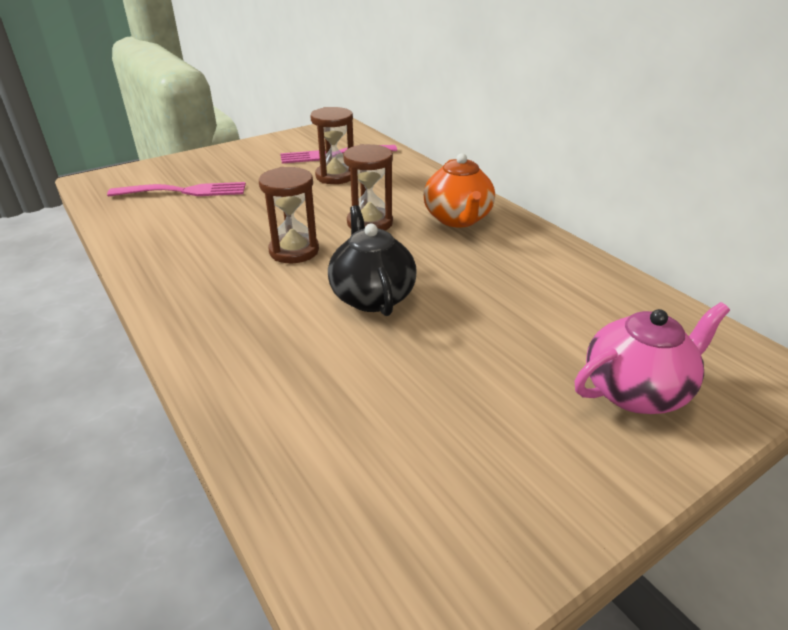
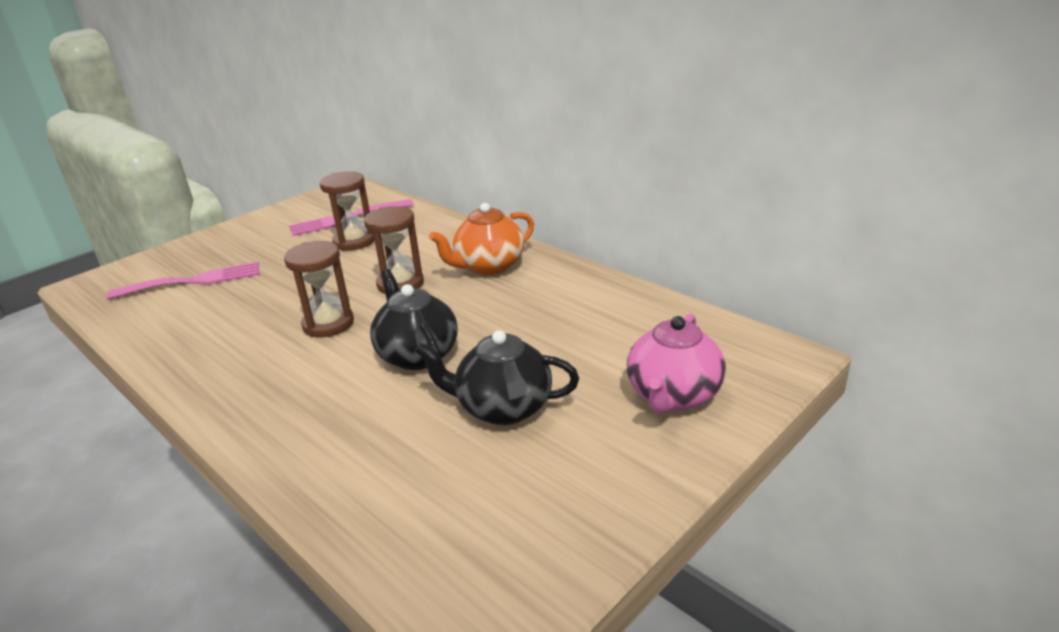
camera: 10 degrees left, 5 degrees down
(448, 369) = (502, 408): none -> black teapot
(458, 219) = (488, 266): orange teapot -> orange teapot turned 75 degrees clockwise
(636, 391) = (673, 396): pink teapot -> pink teapot turned 150 degrees clockwise

